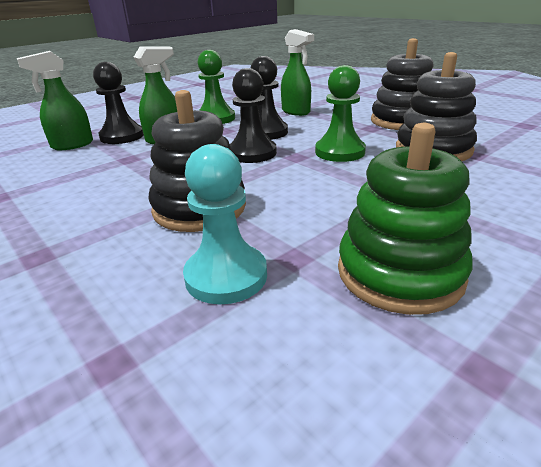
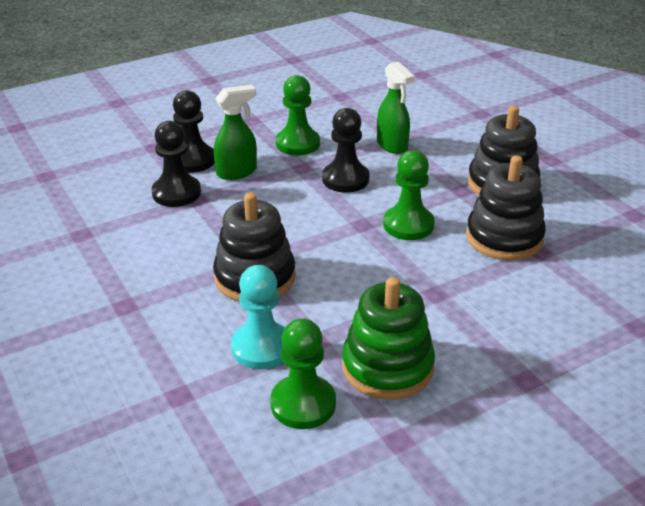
camera: 10 degrees right, 5 degrees up
(72, 145) = (141, 167): green spray bottle -> none
(252, 153) = (320, 212): black pawn -> black pawn (176, 193)
(310, 342) = (303, 404): none -> green pawn

